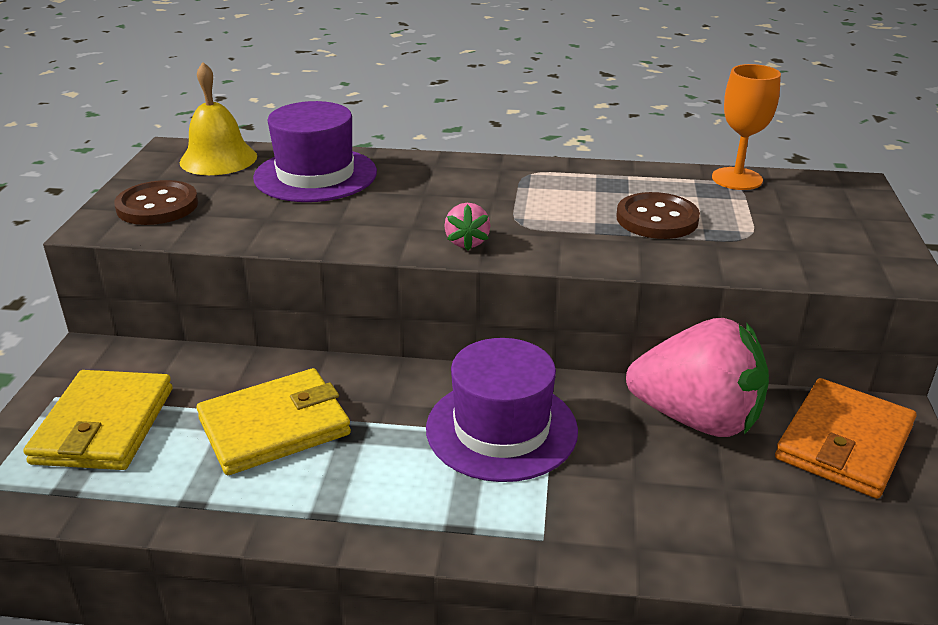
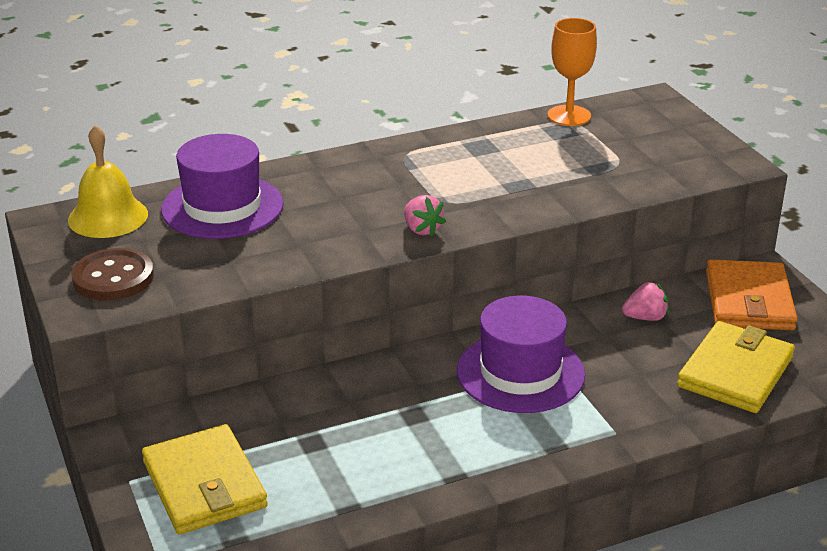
camera: 30 degrees left, 0 degrees up
(275, 426) = (348, 433): yellow wallet -> yellow wallet (735, 372)
(657, 219) = (543, 168): brown button -> none
(696, 419) = (645, 317): pink strawberry -> pink strawberry, size x0.42

